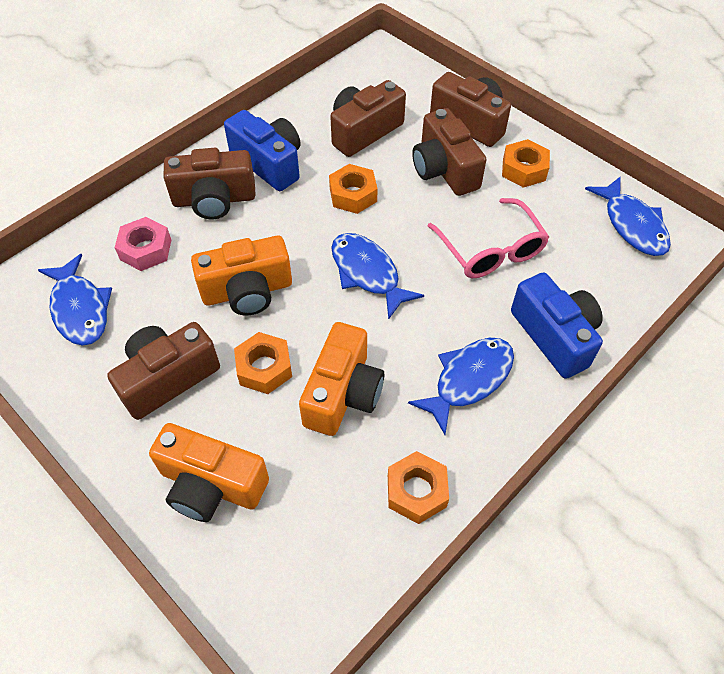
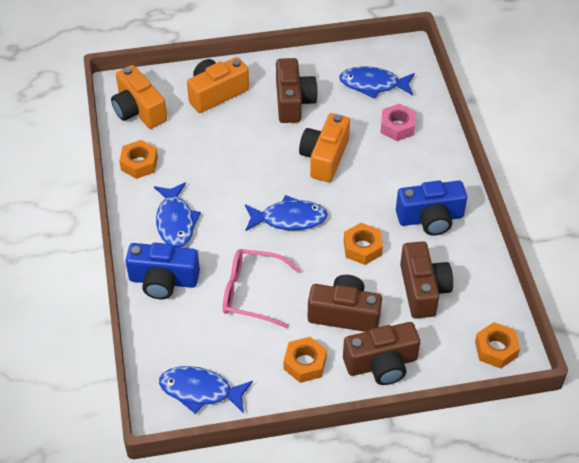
camera: 125 degrees right, 5 degrees down
(214, 199) = (416, 175): brown camera -> none
(264, 368) = (264, 141): orange nut -> orange nut (496, 349)
(343, 393) = (218, 164): orange camera -> orange camera (138, 110)

